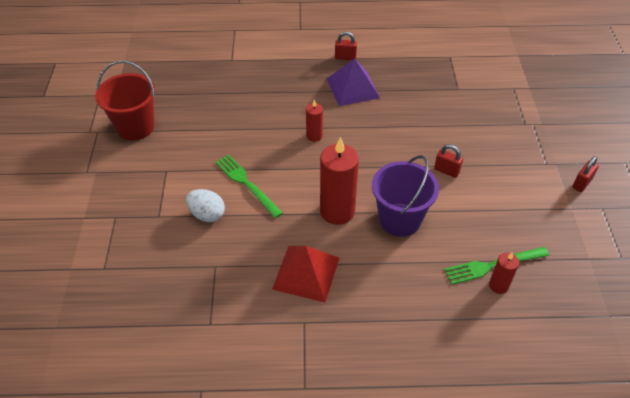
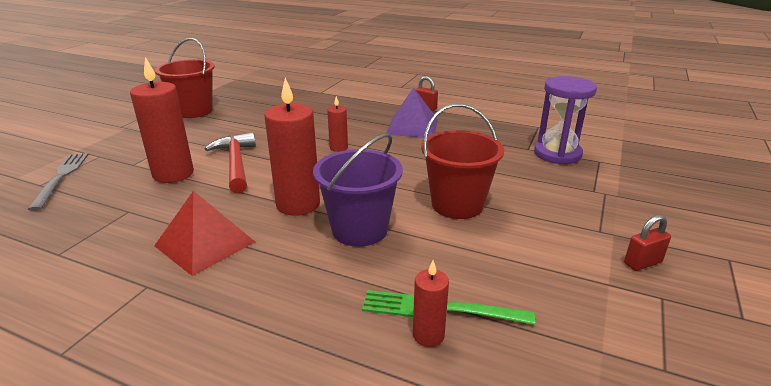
camera: 25 degrees right, 20 degrees down
(113, 254) = (61, 178): none -> grey fork
(207, 214) = (173, 174): white egg -> red candle
(247, 184) = (236, 163): green fork -> red hammer
(446, 171) = (457, 204): red padlock -> red bucket
(481, 89) = (557, 154): none -> purple hourglass

